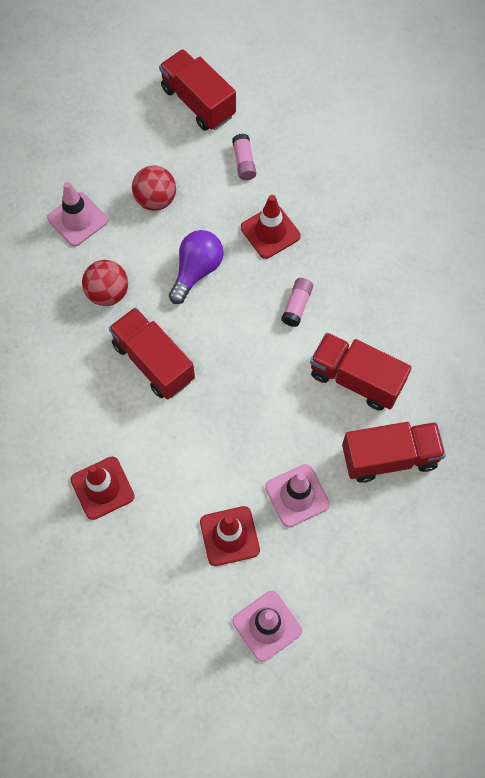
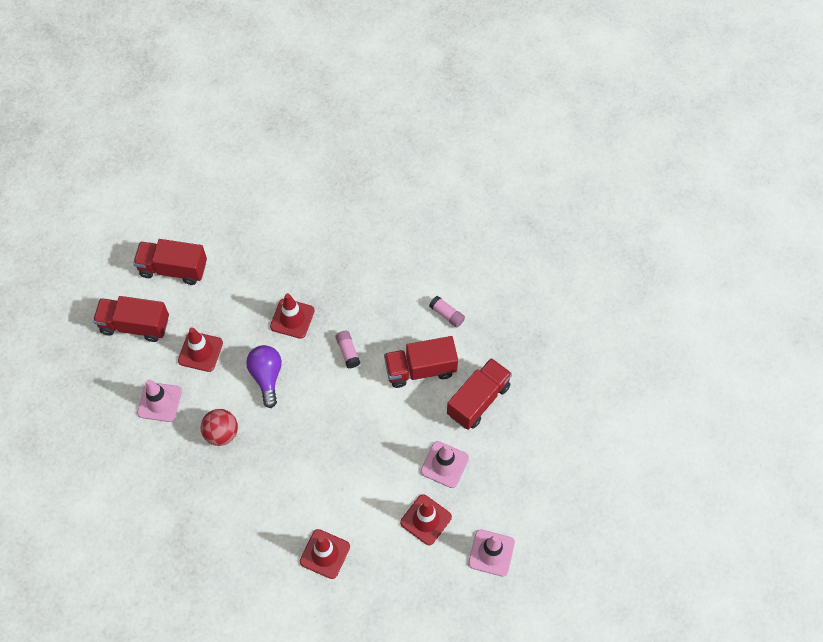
camera: 40 degrees left, 5 degrees down
(153, 362) = (289, 453): red truck -> red truck (135, 325)
(155, 199) = (200, 351): red ball -> red traffic cone
(244, 162) = (237, 286): pink glue stick -> pink glue stick (447, 314)

